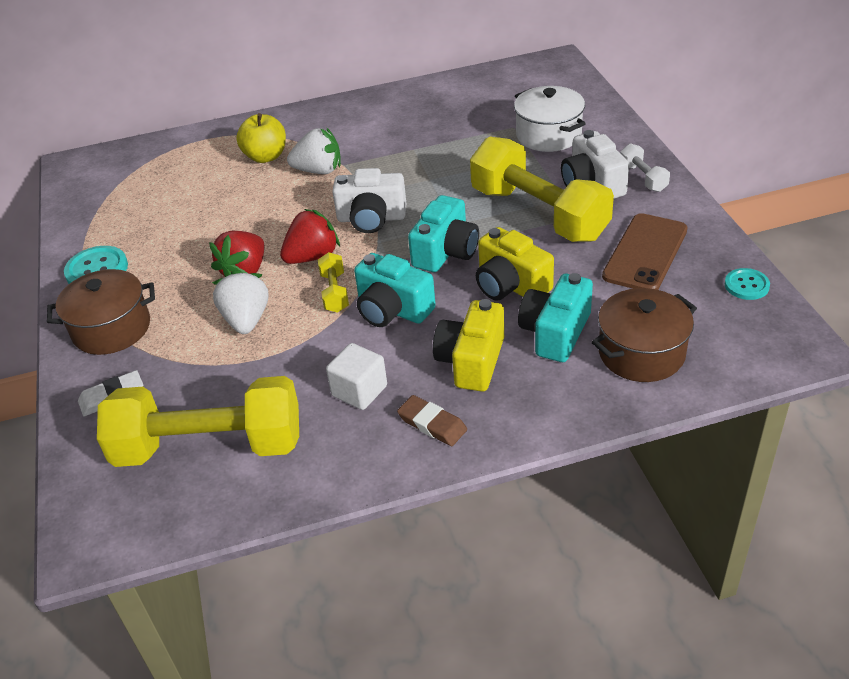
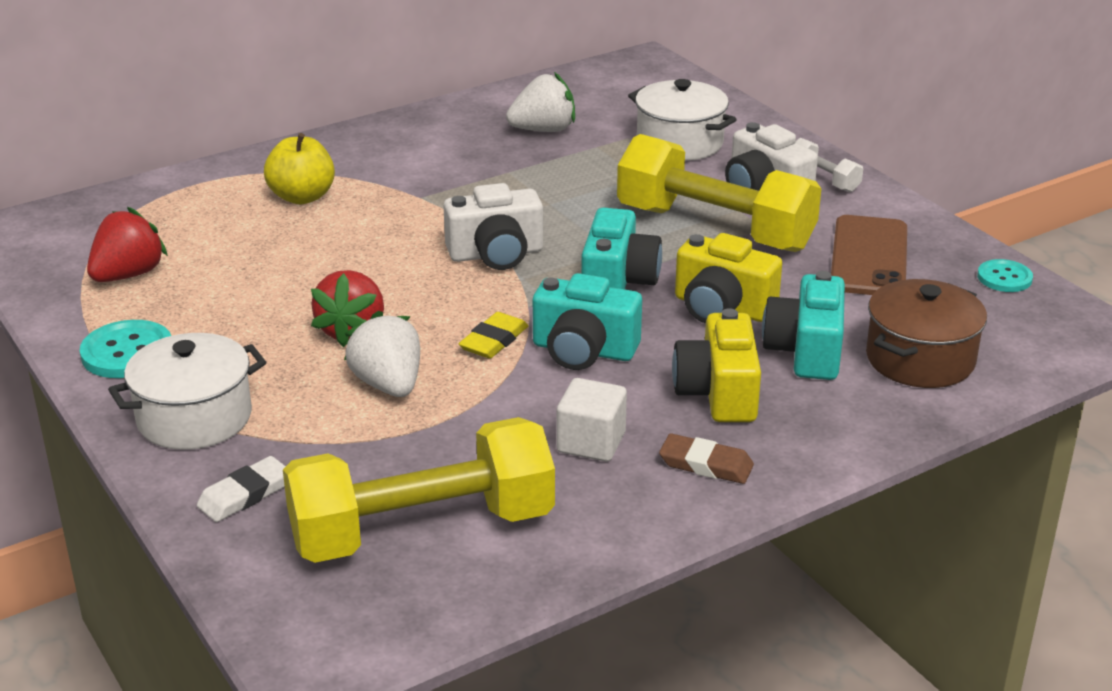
camera: 20 degrees left, 10 degrees down
(112, 328) = (194, 418): brown pot -> white pot
(312, 256) = (439, 304): red strawberry -> red strawberry (128, 275)
(319, 170) = (389, 207): white strawberry -> white strawberry (543, 130)
(334, 292) = (494, 340): yellow dumbbell -> yellow eraser

